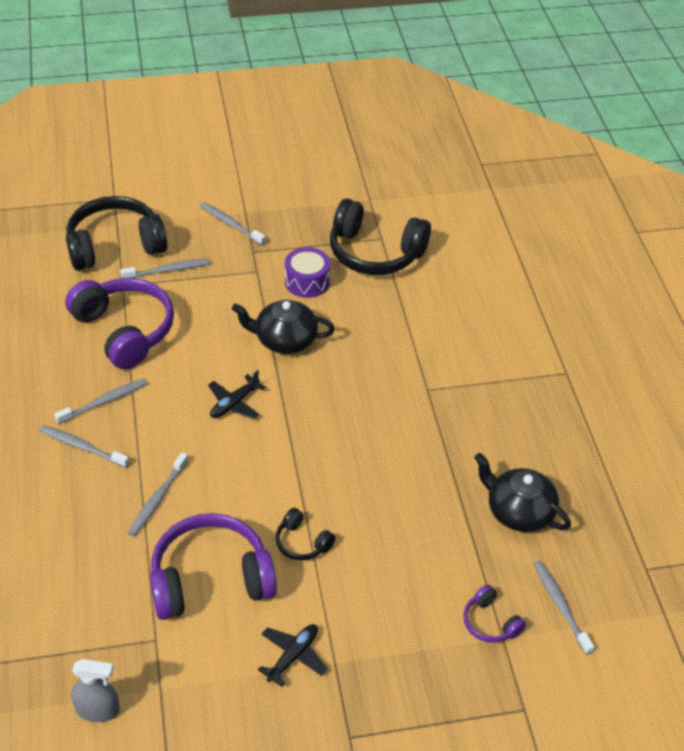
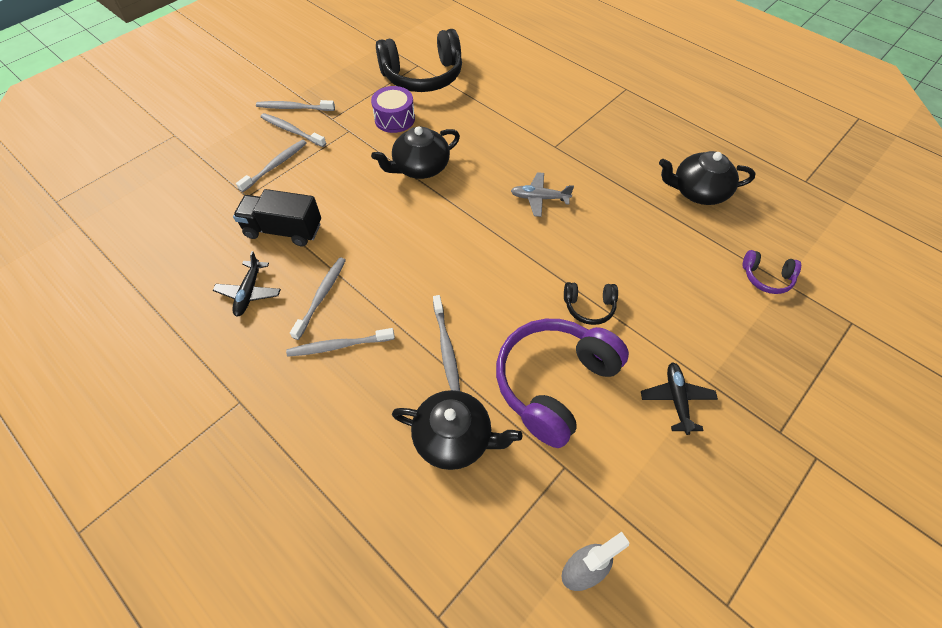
camera: 35 degrees left, 10 degrees up
(99, 565) = (454, 438): none -> black teapot
(115, 245) = (210, 169): black headphones -> none
(124, 331) = (283, 230): purple headphones -> black truck
(234, 403) = (430, 235): black plane -> black plane (249, 292)
(360, 428) = (539, 198): none -> grey plane
(560, 605) = (790, 237): grey toothbrush -> grey toothbrush (291, 130)

